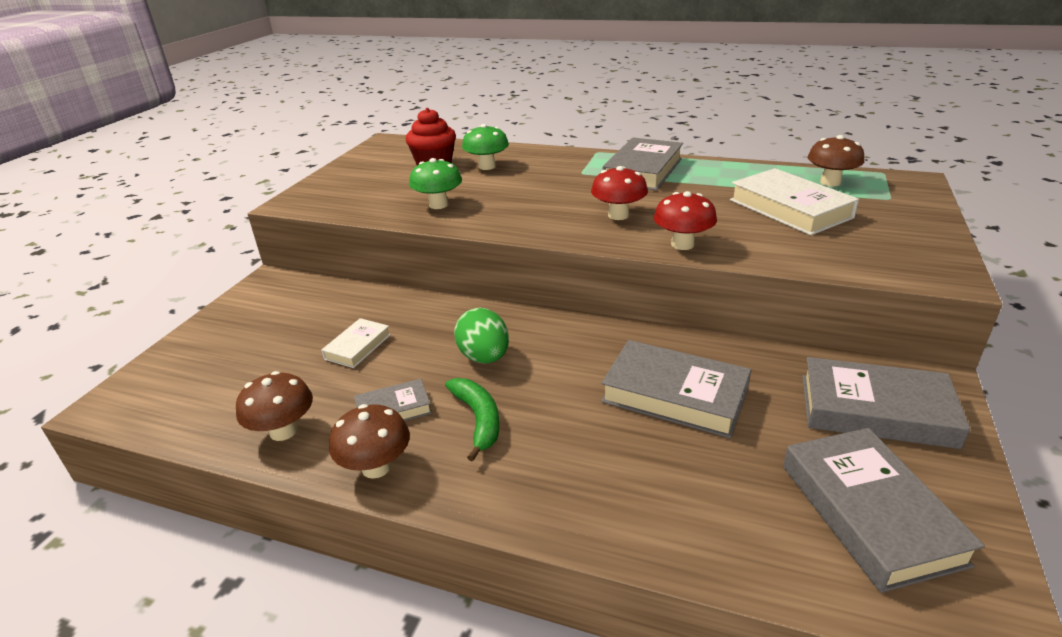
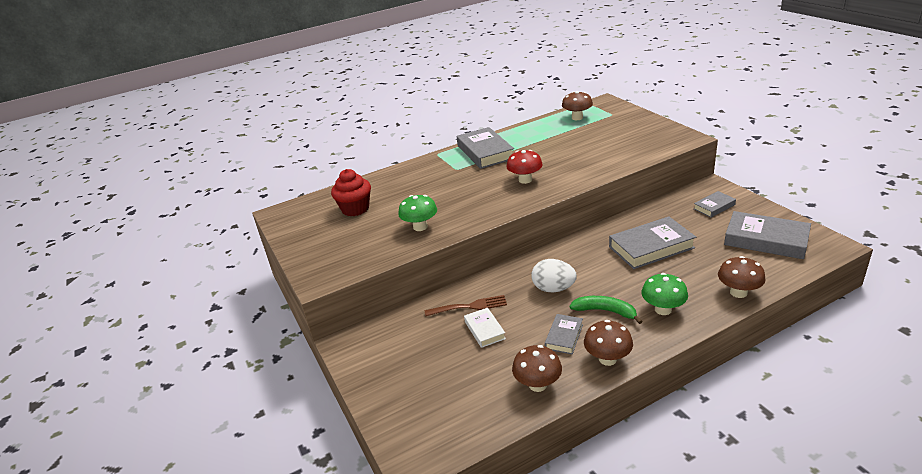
camera: 45 degrees left, 0 degrees up
(391, 317) = (469, 306): none -> brown fork
(484, 357) = (553, 289): green egg -> white egg
(487, 166) = (393, 193): green mushroom -> green mushroom (663, 309)
(668, 540) = (738, 292): none -> brown mushroom
(682, 244) = (581, 177): red mushroom -> none
(790, 209) = (587, 138): white book -> none
(876, 410) = (714, 207): grey book -> grey book, size x0.54

